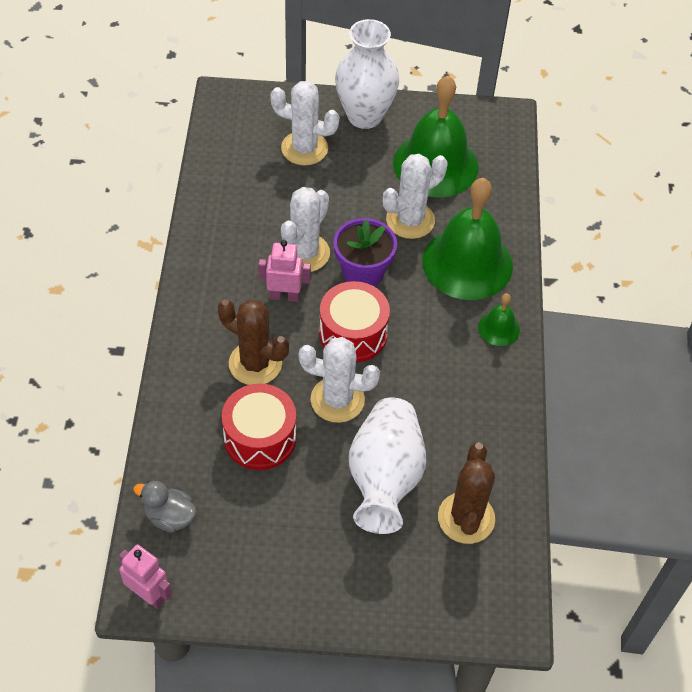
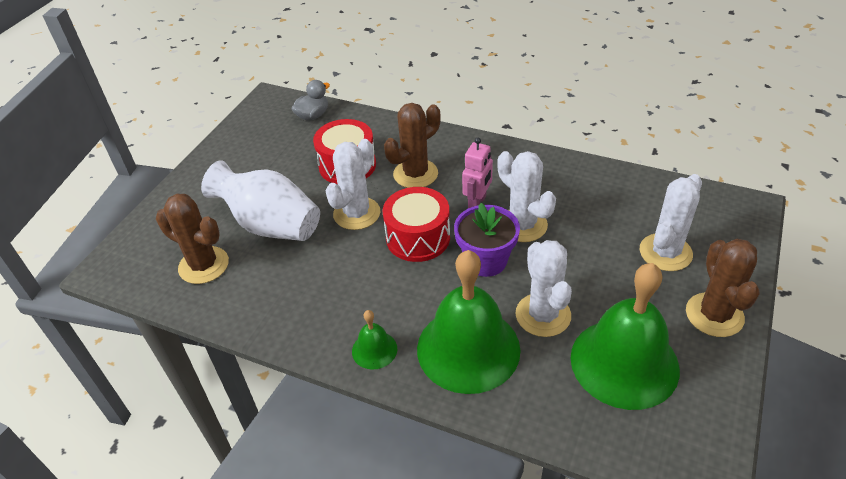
camera: 115 degrees right, 10 degrees down
(149, 594) = (266, 101): pink robot -> none
(364, 116) = (714, 315): white vase -> brown cactus

